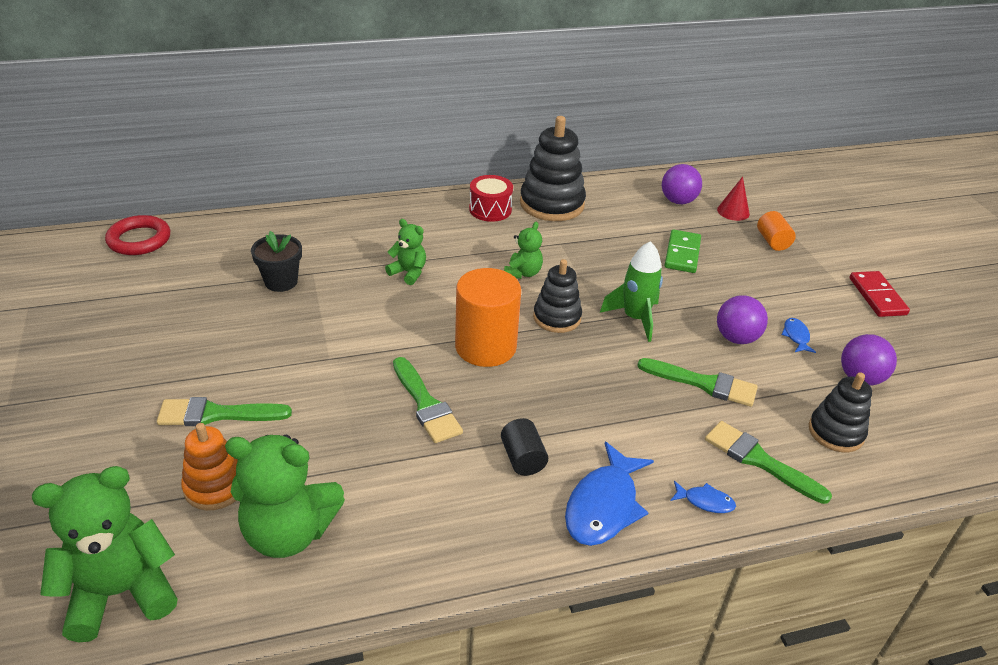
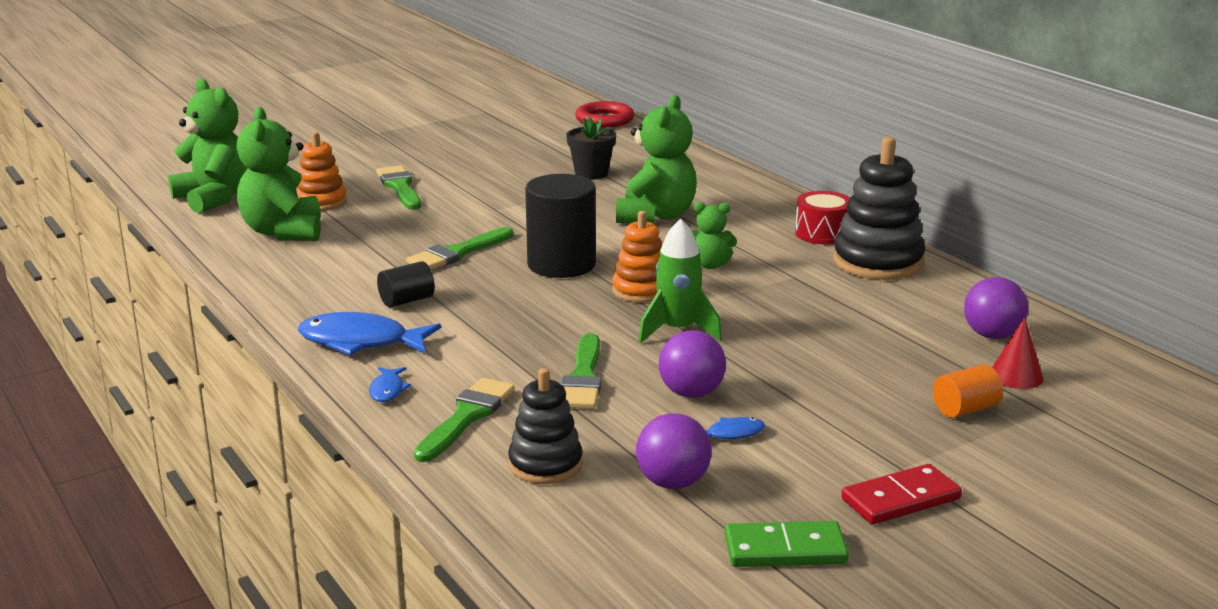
camera: 75 degrees right, 15 degrees down
(408, 273) = (655, 216): green teddy bear -> green teddy bear, size x1.88
(485, 347) = (561, 265): orange cylinder -> black cylinder
(557, 317) = (641, 291): black stacking toy -> orange stacking toy
(682, 254) = (853, 348): green domino -> green domino (785, 550)

